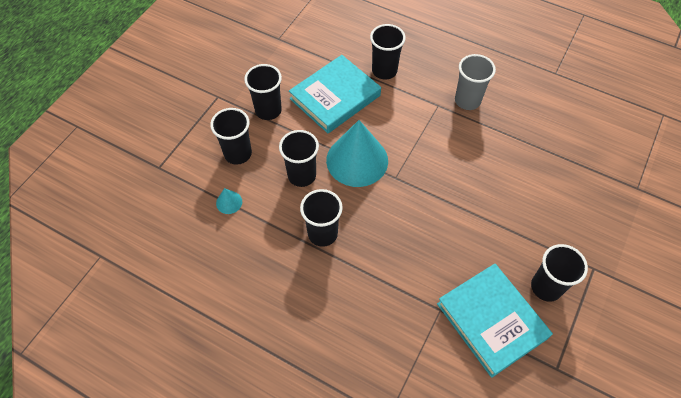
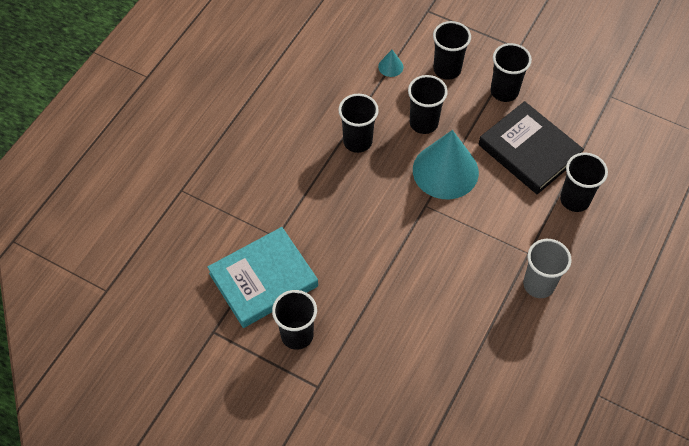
camera: 90 degrees right, 0 degrees up
(335, 97) = (529, 151): turquoise book -> black book

